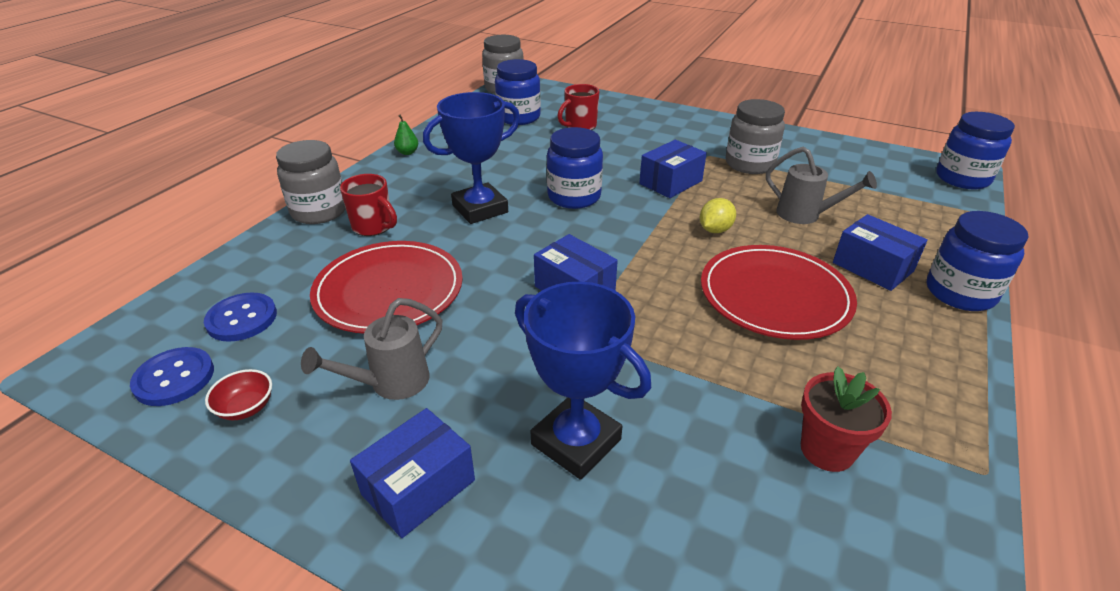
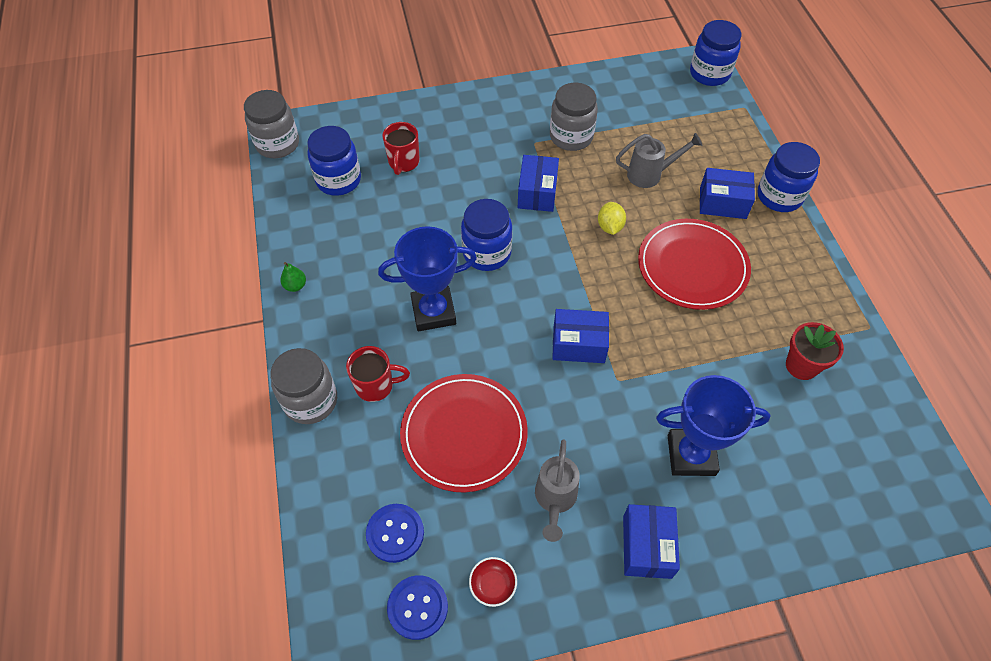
camera: 40 degrees left, 20 degrees up
(480, 209) = (433, 312): blue trophy -> blue trophy turned 60 degrees clockwise

